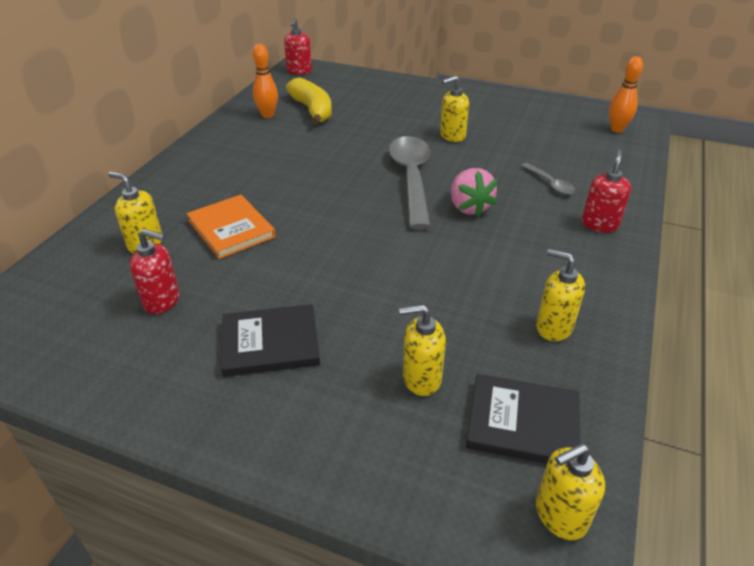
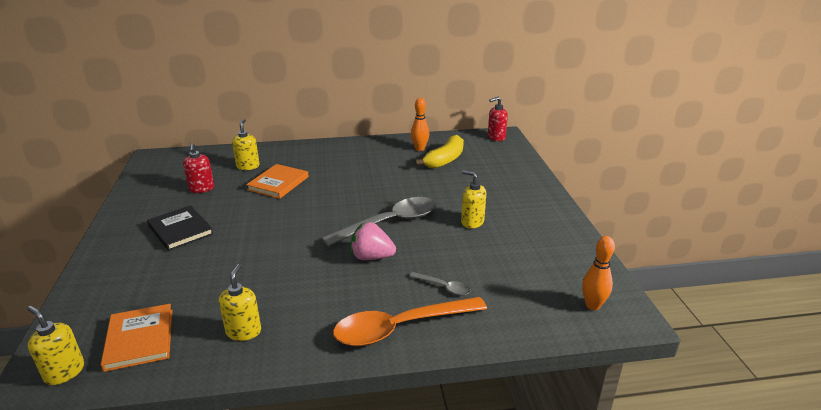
camera: 60 degrees right, 10 degrees down
(421, 378) = (168, 289): yellow soap dispenser -> none
(469, 207) = (372, 257): pink strawberry -> pink strawberry turned 60 degrees clockwise
(523, 423) = (139, 339): black book -> orange book
(550, 183) = (443, 287): grey spoon -> grey spoon turned 90 degrees counterclockwise
(599, 224) = (400, 327): red soap dispenser -> orange spoon

